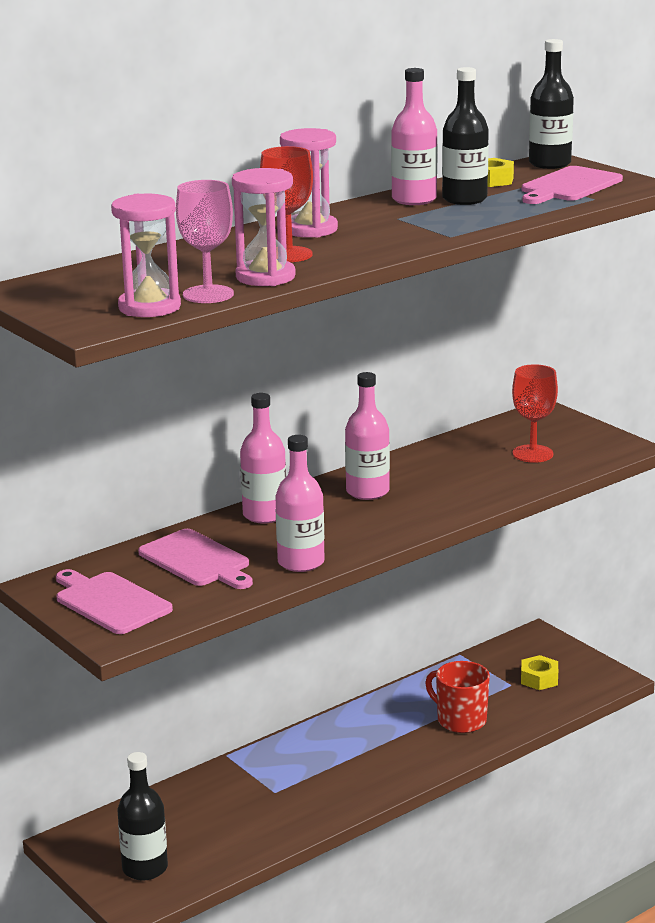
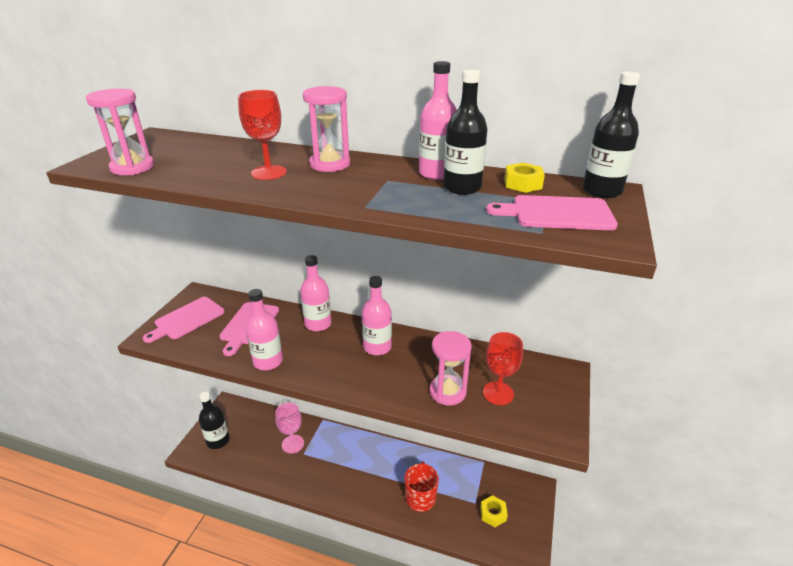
camera: 55 degrees right, 10 degrees up
(110, 602) = (187, 319): pink cutting board -> pink cutting board turned 150 degrees counterclockwise
(208, 294) = (166, 174): pink goblet -> pink goblet (293, 444)
(265, 277) = (214, 179): pink hourglass -> pink hourglass (447, 392)

